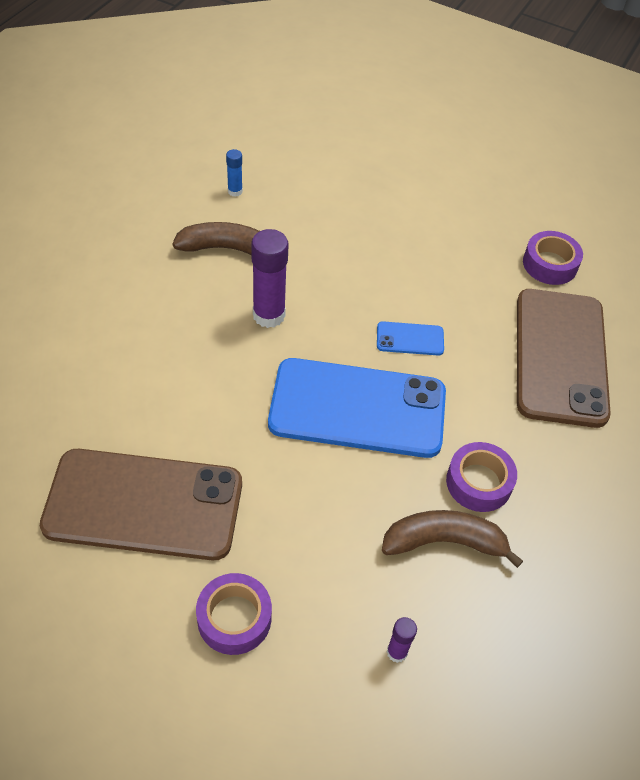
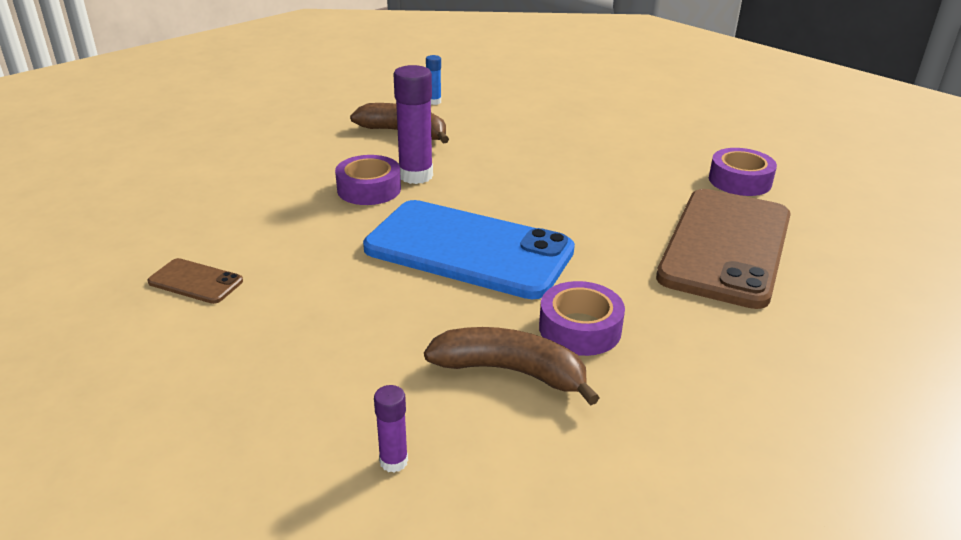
camera: 20 degrees right, 20 degrees down
(144, 504) = (196, 281): brown phone -> brown phone, size x0.41
(234, 618) = (220, 388): purple tape -> purple tape (369, 189)
(410, 339) = (555, 210): blue phone -> none

